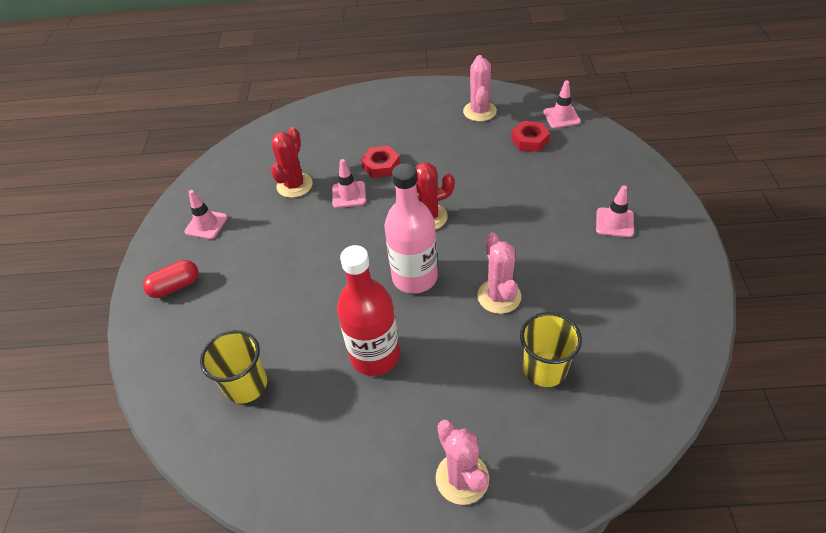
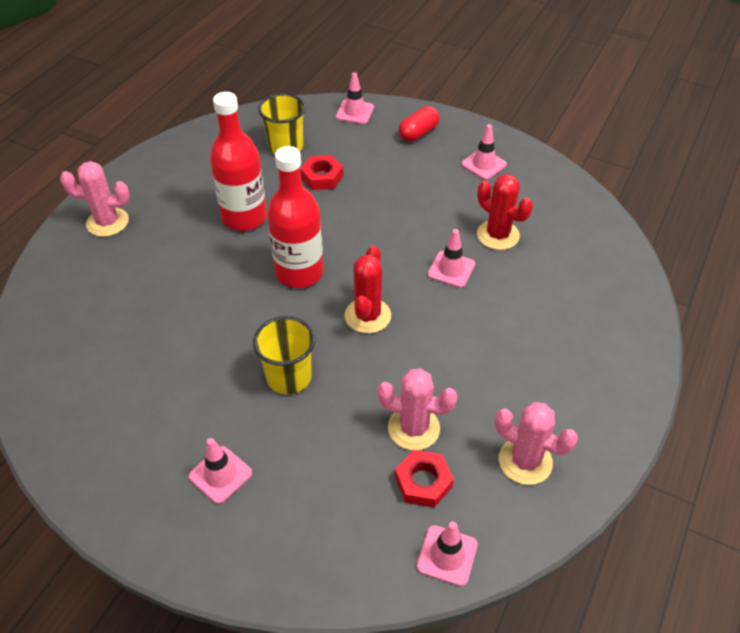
camera: 115 degrees right, 0 degrees up
(156, 355) = (355, 112): none -> pink traffic cone
(175, 286) = (418, 133): red capsule -> red capsule turned 45 degrees clockwise
(381, 166) = (480, 312): red nut -> red nut (322, 177)
(415, 277) = (299, 272): pink bottle -> red bottle
(499, 296) = (224, 319): pink cactus -> pink cactus (413, 428)
(544, 369) = (130, 309): yellow cup -> yellow cup (289, 377)

